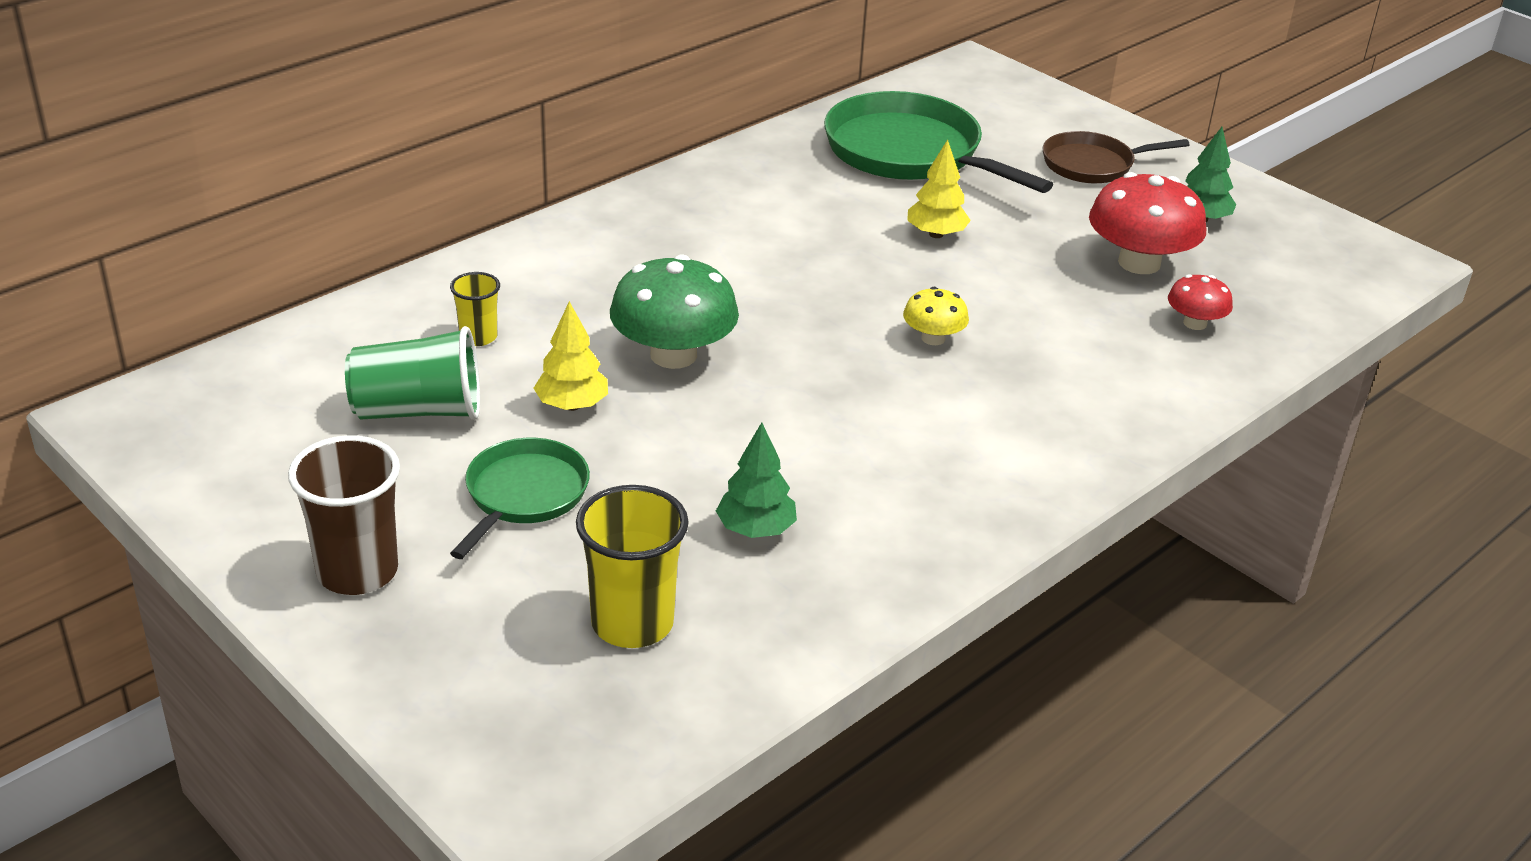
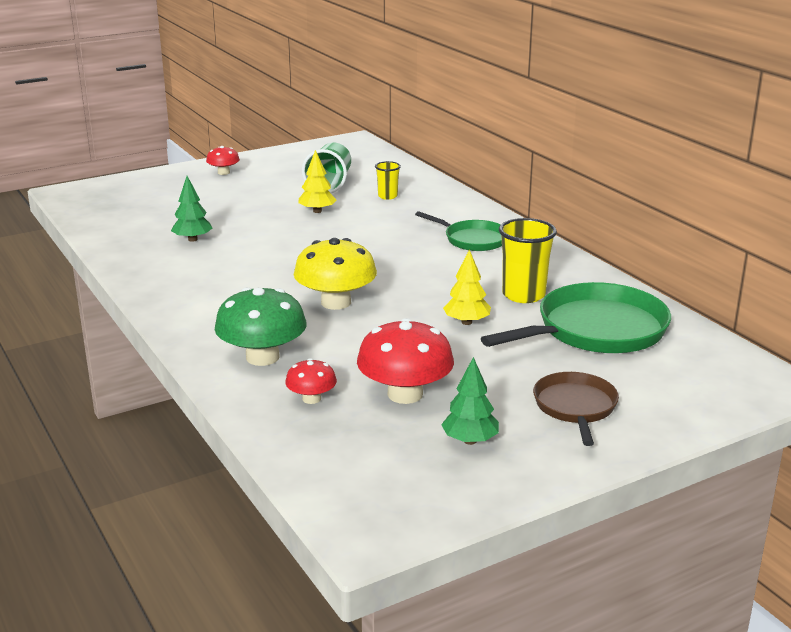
camera: 105 degrees right, 10 degrees down
(357, 572) = (223, 172): brown cup -> red mushroom
(524, 495) = (253, 199): green pan -> green pan (473, 240)
(632, 623) = (151, 212): yellow cup -> yellow cup (523, 295)
(673, 355) = (351, 234): green mushroom -> green mushroom (262, 357)
(933, 338) = (336, 302): yellow mushroom -> yellow mushroom, size x1.89

